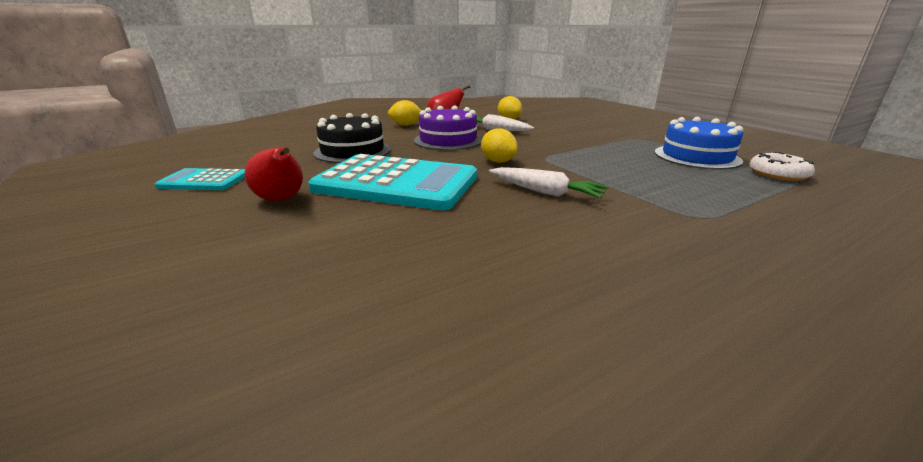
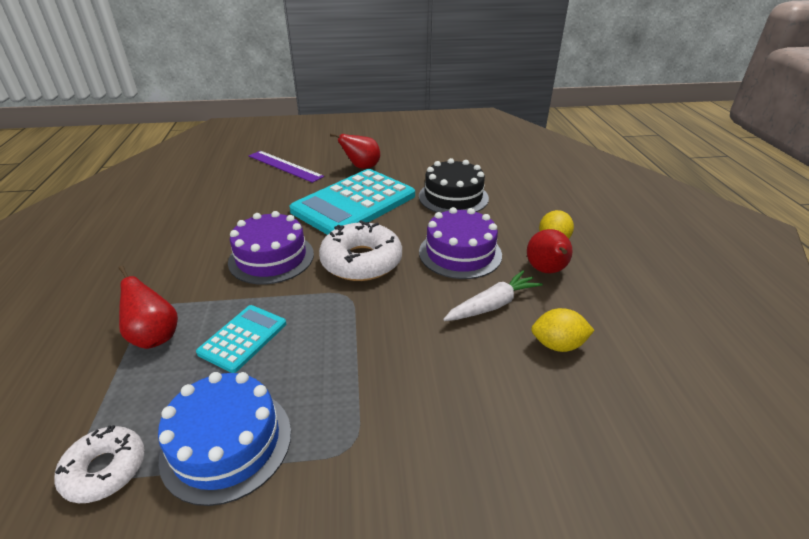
camera: 115 degrees right, 10 degrees up
(204, 181) = (419, 148): turquoise calculator -> turquoise calculator (243, 338)
(286, 262) = (285, 166): none -> purple ruler
(498, 161) = (361, 261): yellow lemon -> white donut
(545, 192) = (271, 258): white carrot -> purple cake
(710, 201) = (155, 336): none -> red pear

